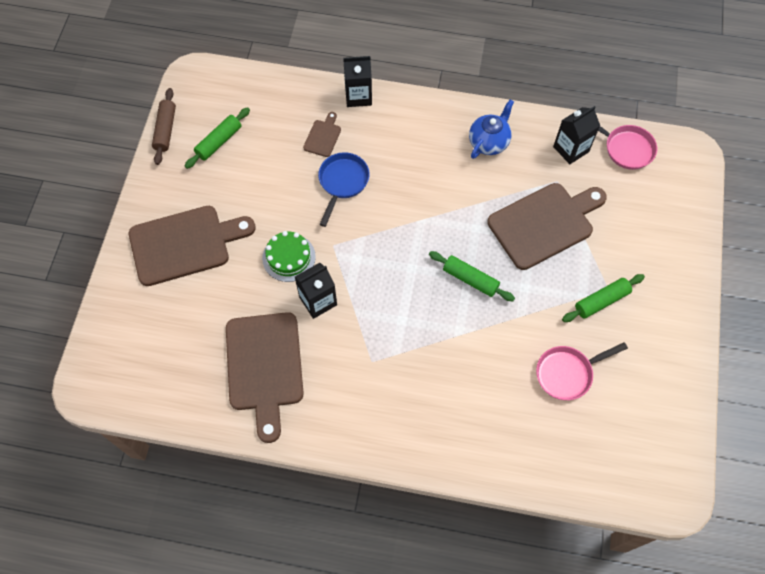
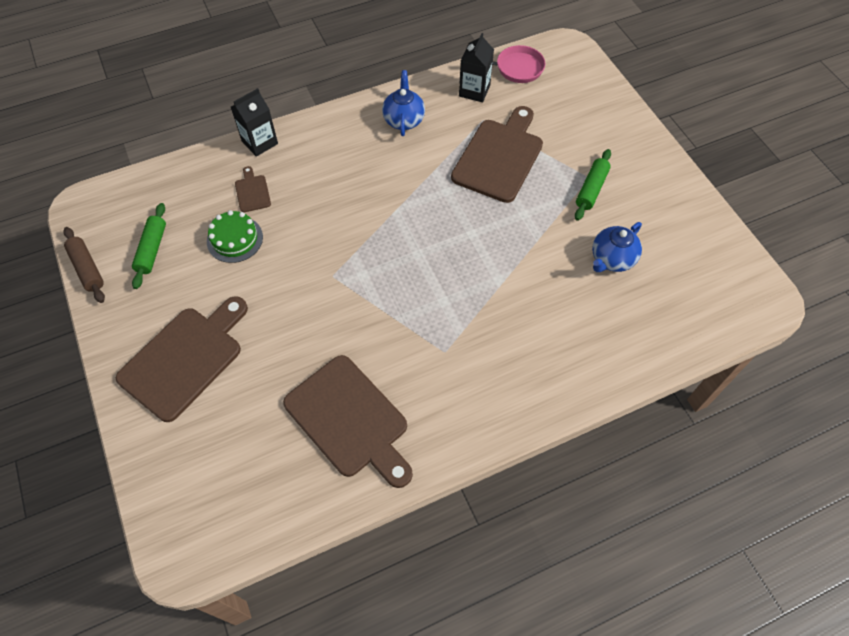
camera: 35 degrees left, 5 degrees down
(289, 257) = (298, 310): green cake -> green cake (235, 239)
(318, 301) = (355, 331): black carton -> none
(342, 183) = (300, 220): blue pan -> none
(470, 279) = (475, 234): green rolling pin -> none
(567, 373) = (612, 259): pink pan -> blue teapot

